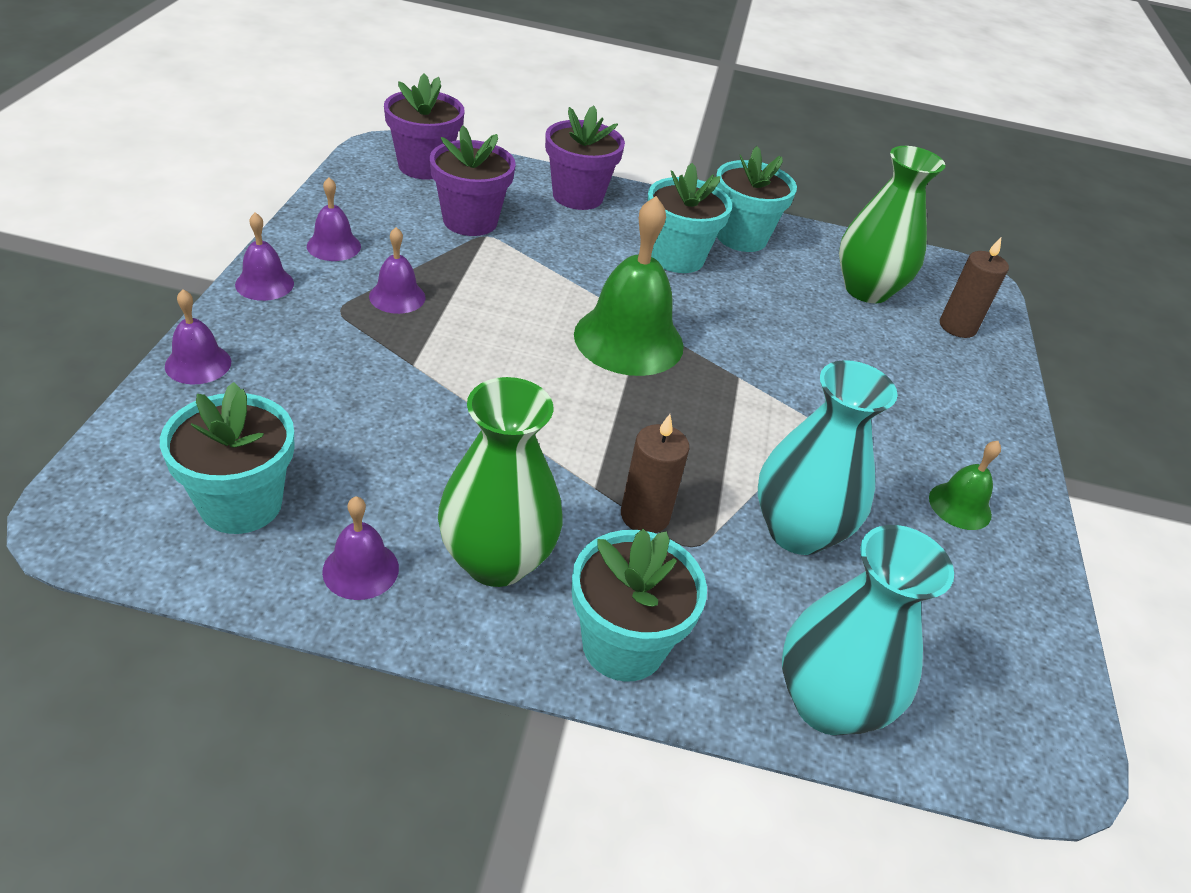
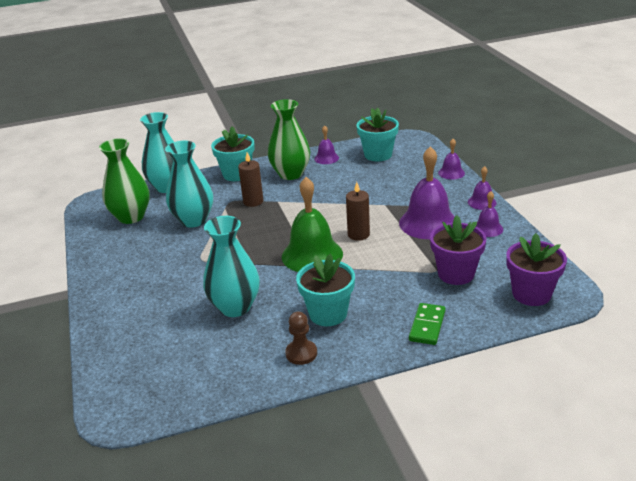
camera: 160 degrees right, 10 degrees down
(397, 296) = (428, 223): purple bell -> purple bell, size x2.00
(577, 196) = (427, 326): purple flower pot -> green domino
(741, 237) = (301, 353): turquoise flower pot -> brown pawn
(793, 321) = (235, 307): none -> turquoise vase
(866, 290) = (197, 355): green vase -> green vase (131, 217)
(957, 327) = (129, 358): brown candle -> brown candle (358, 234)
(960, 506) = (124, 257): green bell -> none

